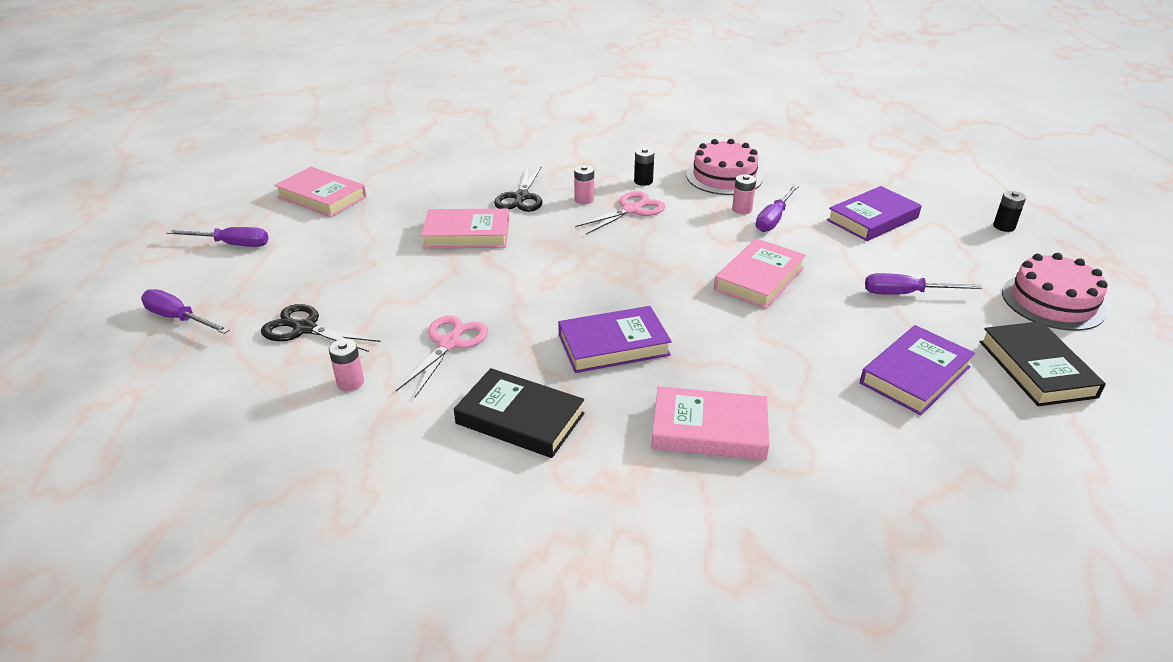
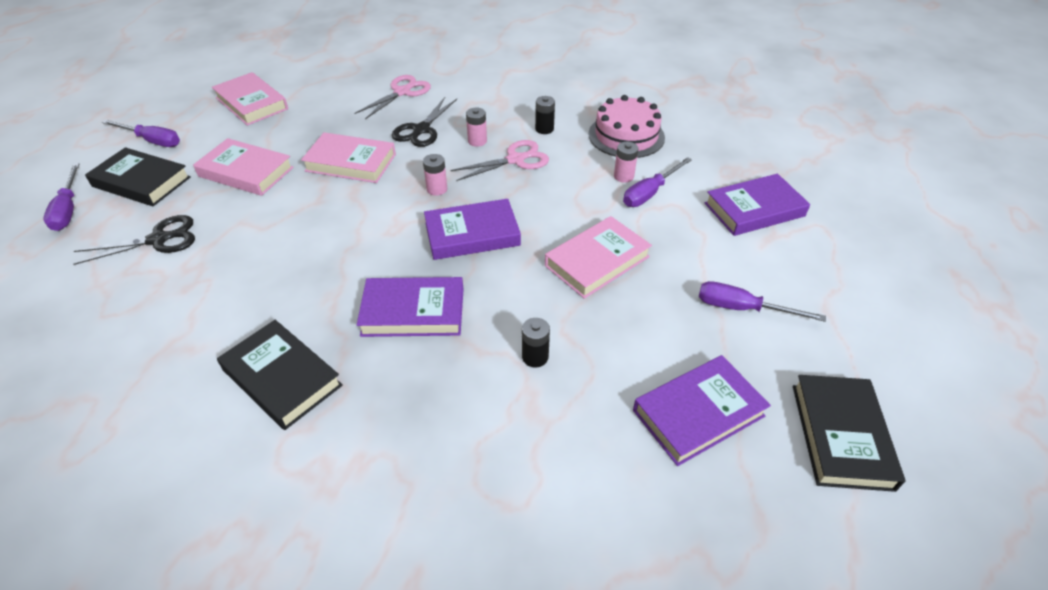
camera: 15 degrees right, 10 degrees up
(179, 318) = (68, 209): purple screwdriver -> purple screwdriver turned 150 degrees counterclockwise
(247, 282) = (141, 182): none -> black book
(305, 329) = (158, 239): black scissors -> black scissors turned 120 degrees clockwise
(350, 382) = (162, 305): pink battery -> pink battery (437, 189)
(449, 343) = (268, 280): pink scissors -> pink scissors (402, 92)
(629, 275) = (472, 234): none -> purple book
(709, 430) = (449, 432): pink book -> pink book (246, 172)
(1004, 226) = (897, 243): black battery -> black battery (535, 357)
(1052, 302) = (905, 351): pink cake -> none

